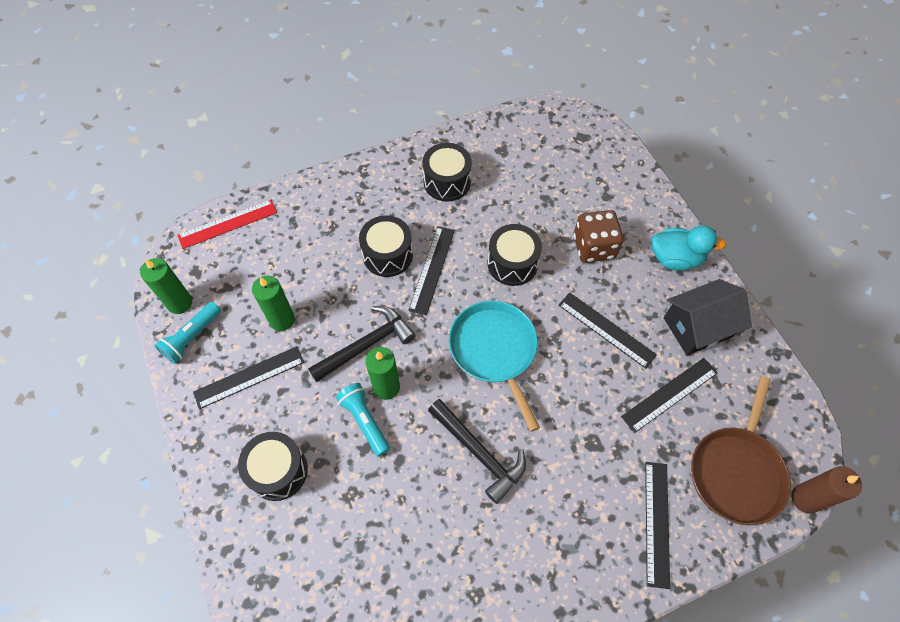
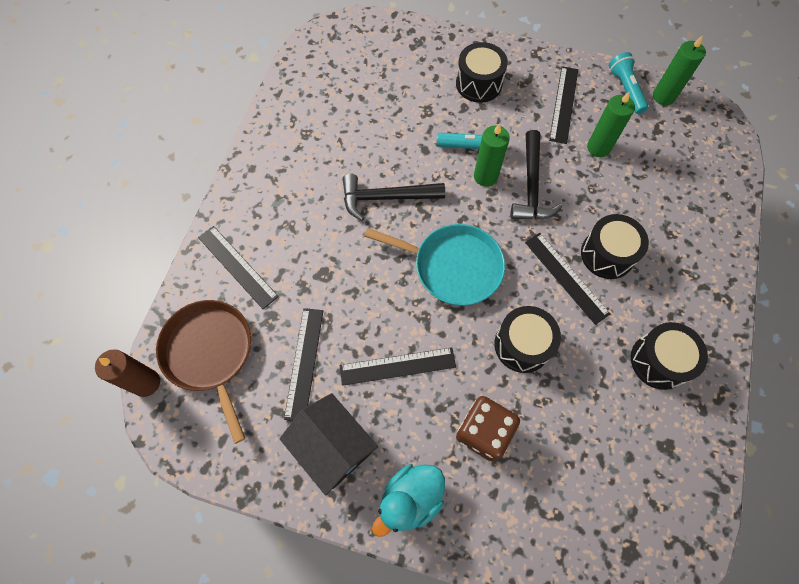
camera: 130 degrees right, 5 degrees up
(228, 224) = (726, 163): red ruler -> none
(697, 327) = (333, 446): black house -> black house turned 60 degrees counterclockwise

